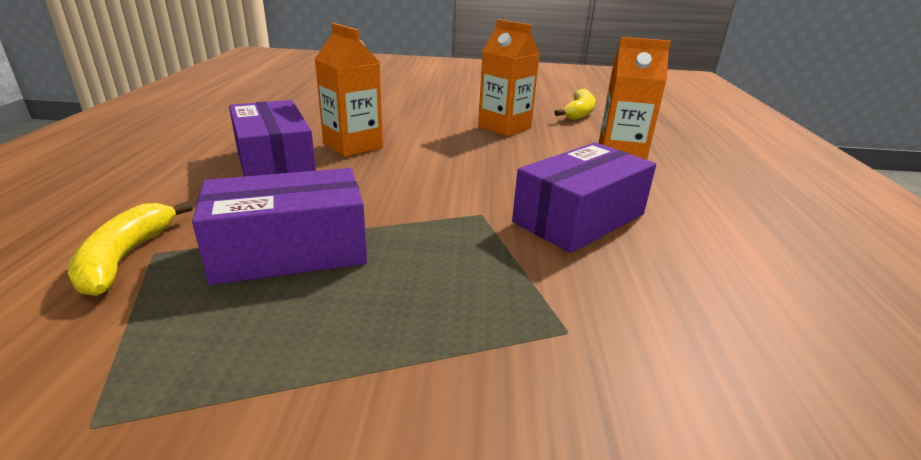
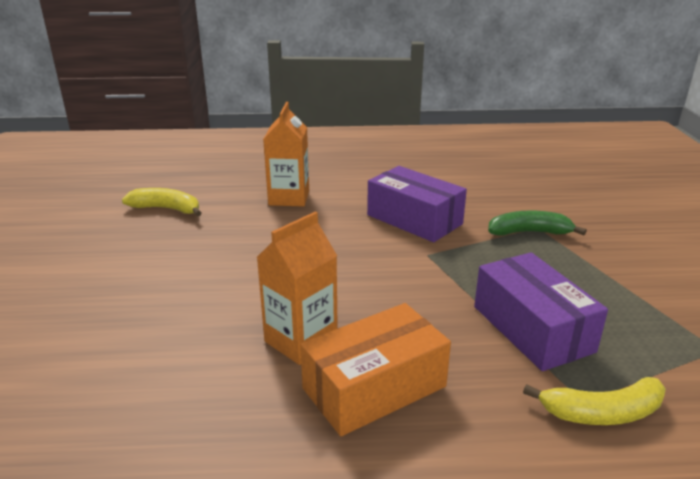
camera: 95 degrees left, 0 degrees up
(274, 164) = (374, 387): purple box -> orange box
(504, 127) = (221, 249): orange carton -> none
(546, 315) = (529, 232): none -> green banana

